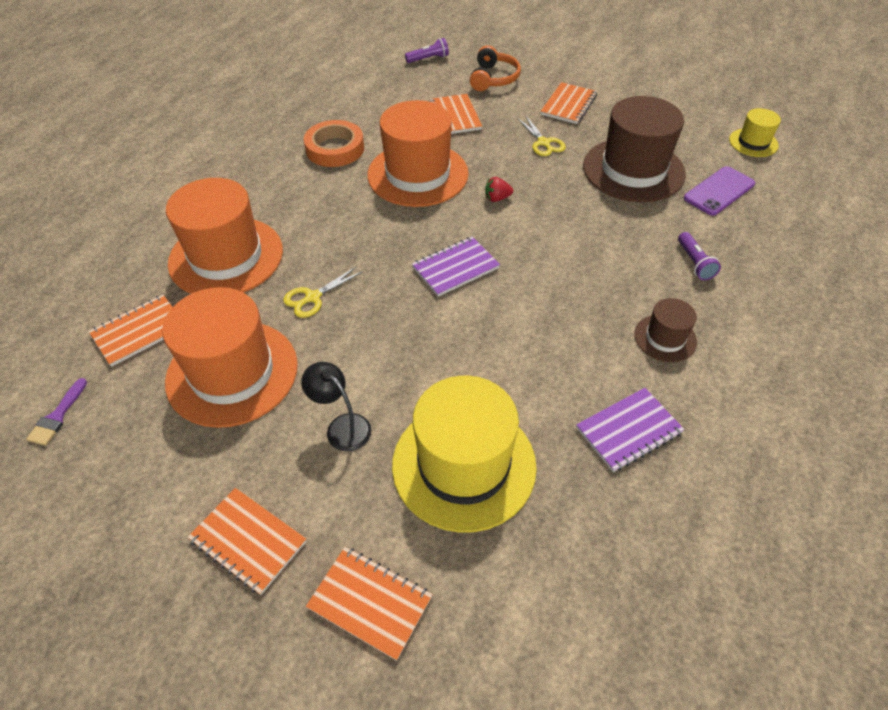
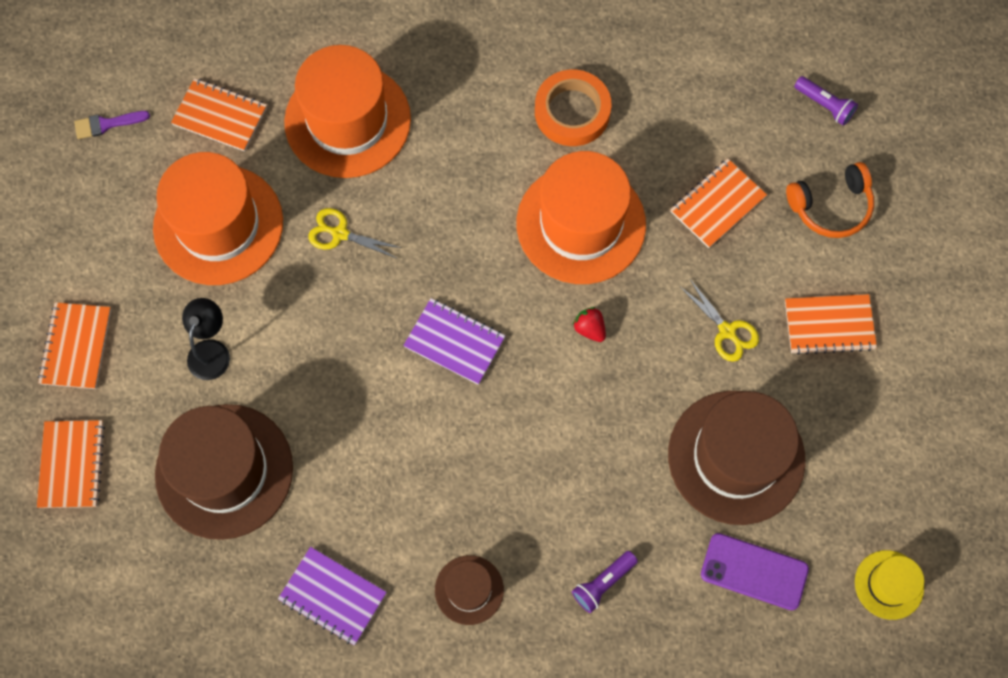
camera: 60 degrees right, 20 degrees up
(464, 465) = (224, 471): yellow hat -> brown hat
(543, 143) = (727, 331): yellow scissors -> yellow scissors turned 75 degrees counterclockwise

